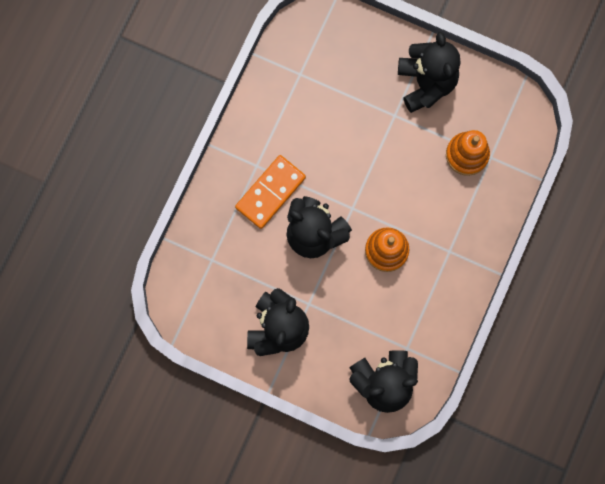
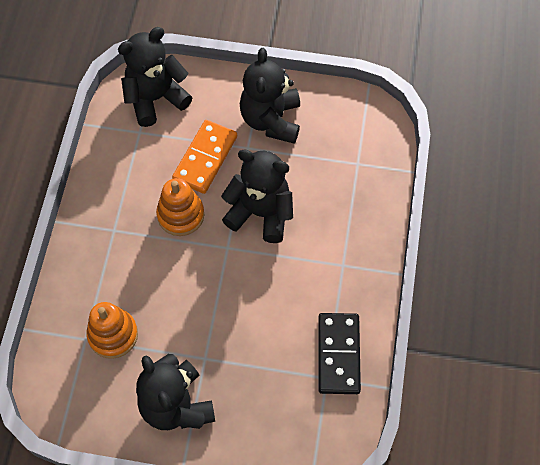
camera: 165 degrees right, 15 degrees down
(270, 193) = (319, 241): orange domino -> orange domino (205, 158)
(284, 90) = (339, 354): none -> black domino

